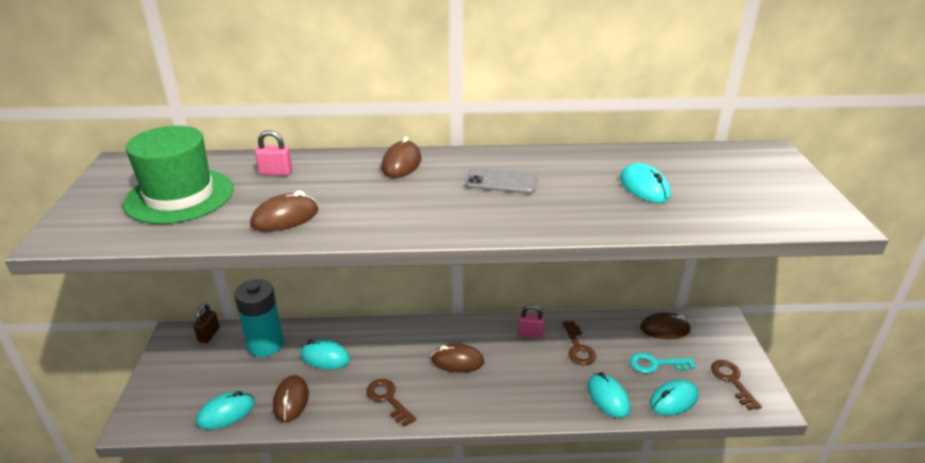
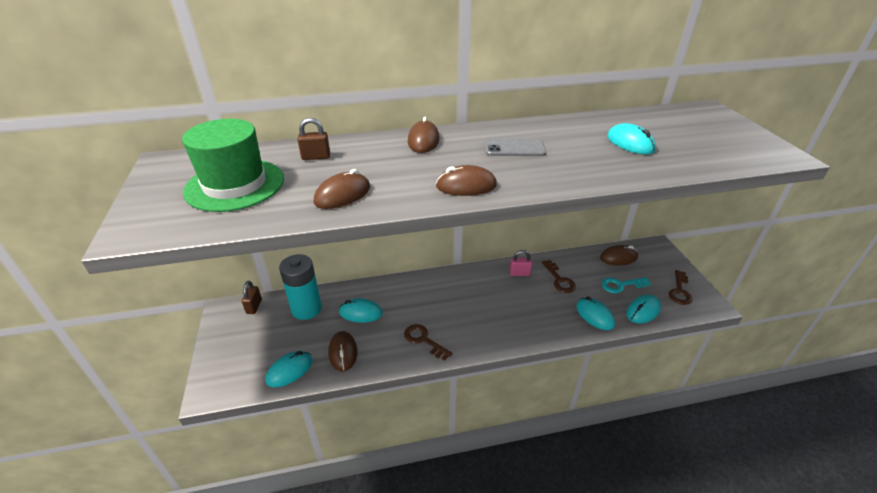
camera: 10 degrees left, 5 degrees up
(276, 172) = (316, 157): pink padlock -> brown padlock
(457, 361) = (470, 302): brown mouse -> brown mouse (466, 186)
(732, 381) = (679, 291): brown key -> brown key turned 135 degrees counterclockwise

